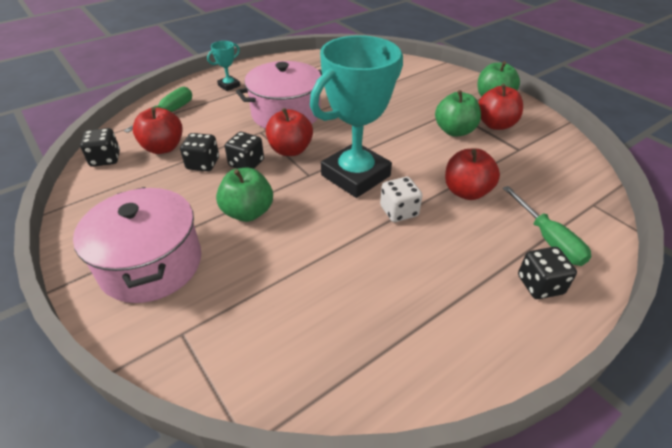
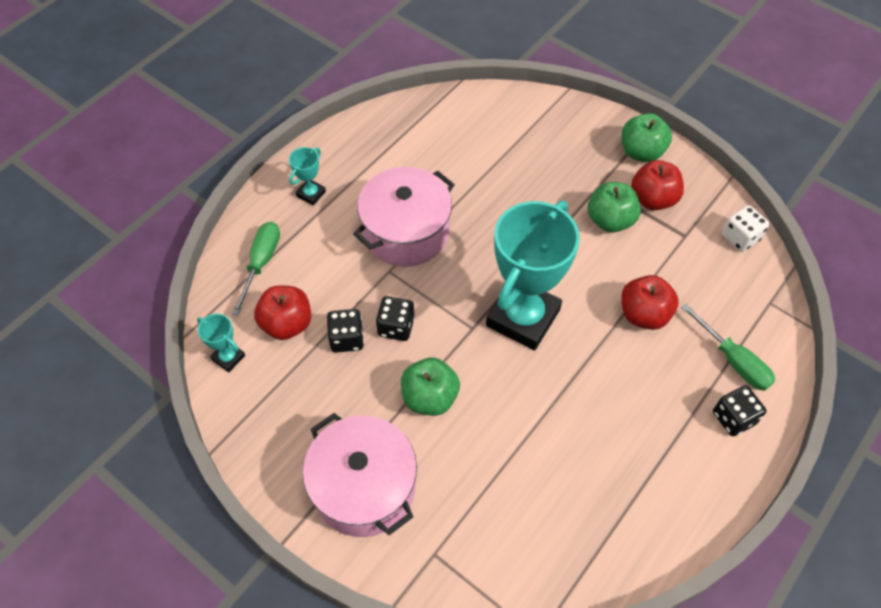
camera: 15 degrees left, 15 degrees up
(105, 159) = (228, 357): black dice -> turquoise trophy
(290, 150) = (436, 294): red apple -> none
(399, 211) = (583, 358): white dice -> white dice (740, 237)

